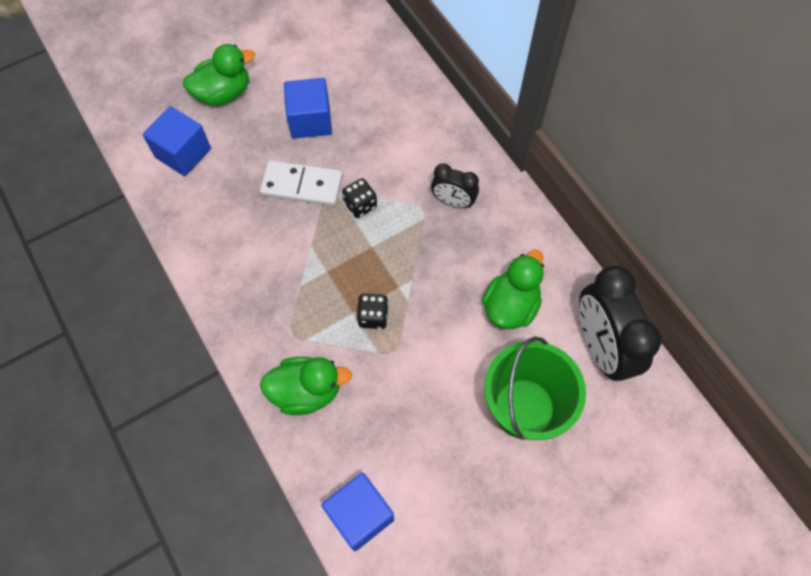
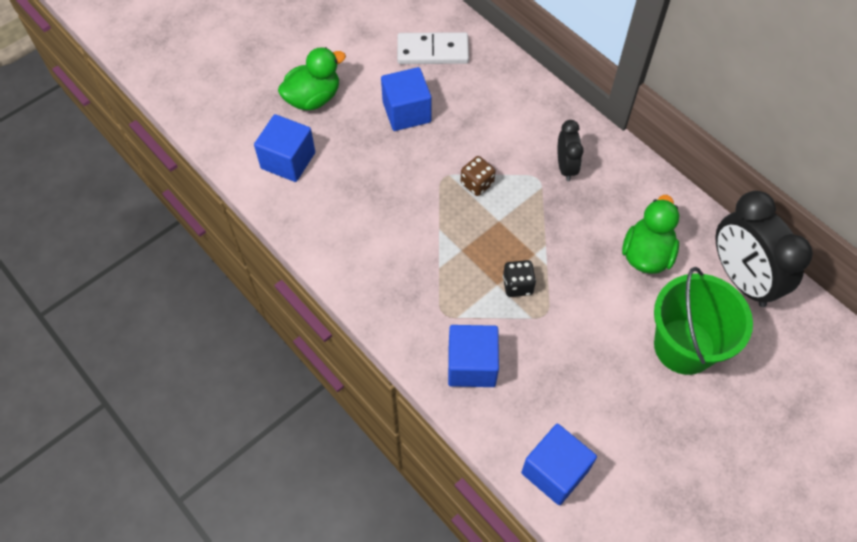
camera: 10 degrees left, 5 degrees down
(302, 185) = (415, 173): white domino -> white domino (432, 51)
(306, 391) = (471, 365): green duck -> blue cube
(360, 205) = (477, 183): black dice -> brown dice
(453, 201) = (565, 167): black clock -> black clock turned 105 degrees counterclockwise

